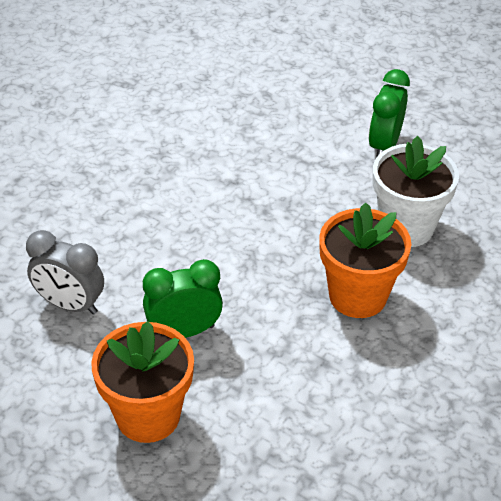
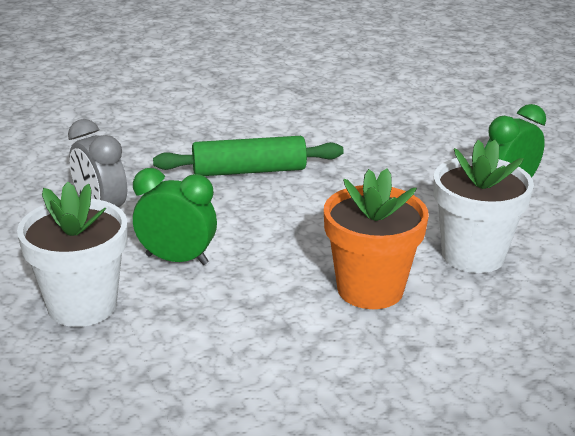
camera: 30 degrees right, 15 degrees down
(148, 415) = (82, 305): orange flower pot -> white flower pot
(161, 204) = (249, 171): none -> green rolling pin

